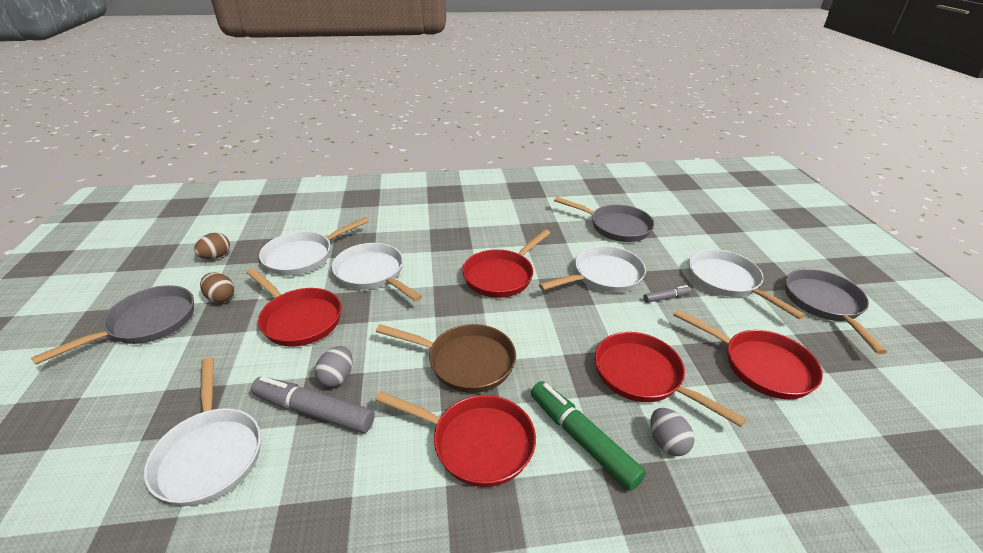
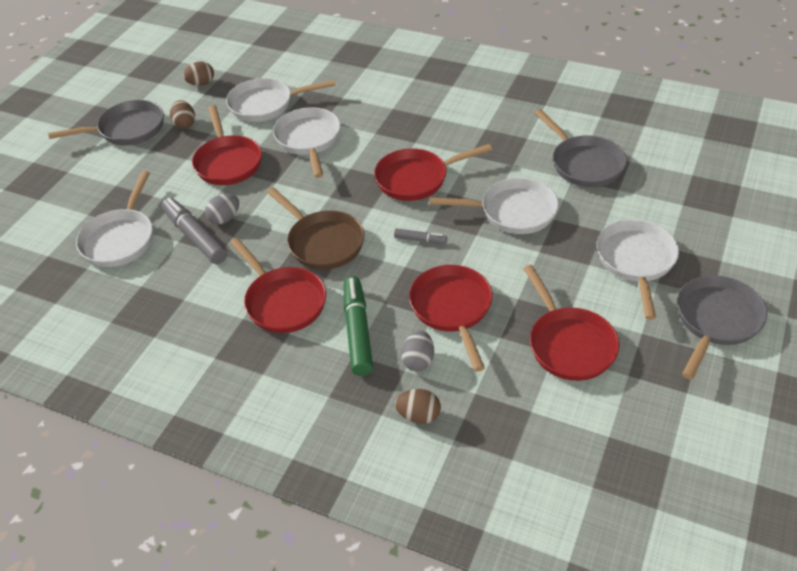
camera: 35 degrees right, 10 degrees up
(666, 297) = (552, 254): grey marker -> grey marker (420, 240)
(728, 505) = (419, 415): none -> brown egg

